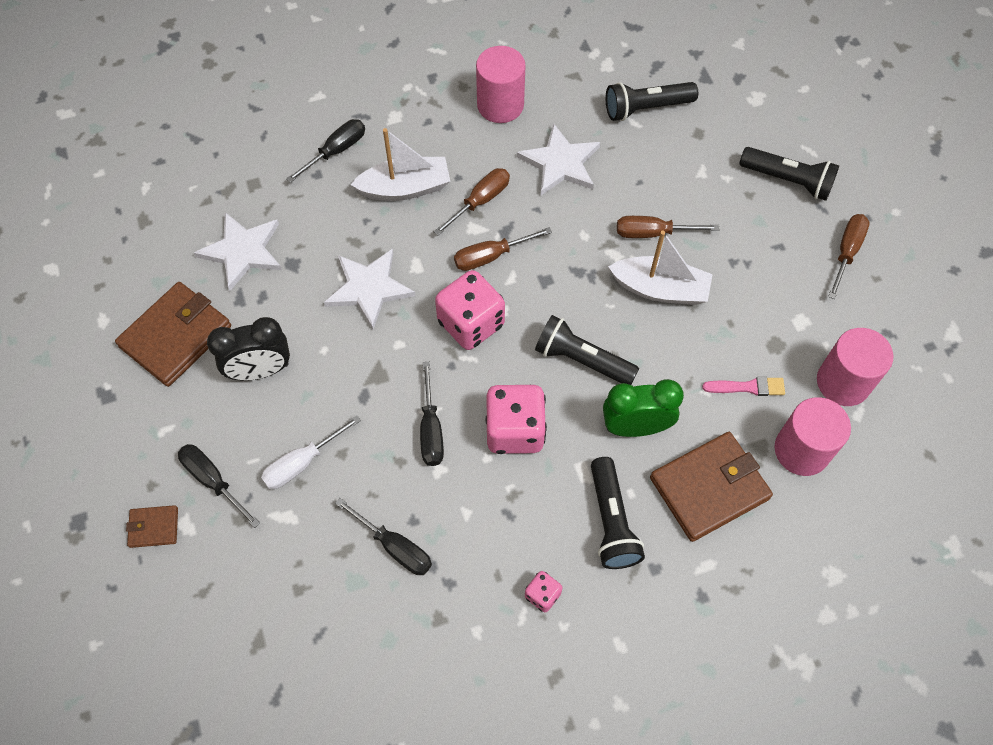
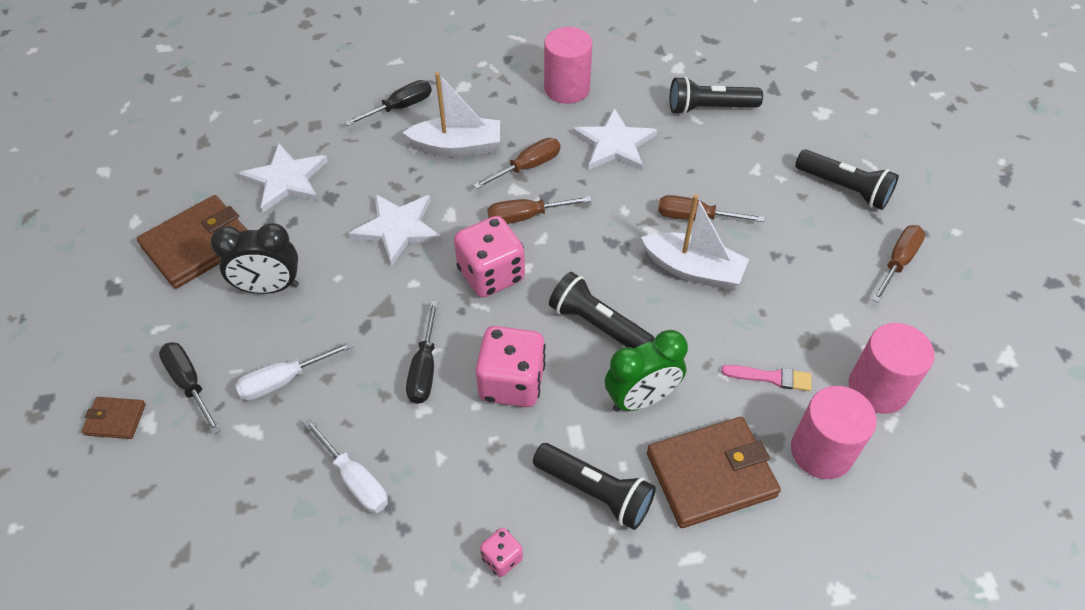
camera: 10 degrees right, 10 degrees down
(395, 547) = (355, 480): black screwdriver -> white screwdriver
(611, 521) = (595, 492): black flashlight -> black flashlight turned 60 degrees counterclockwise
(635, 427) = (641, 399): green clock -> green clock turned 150 degrees clockwise

